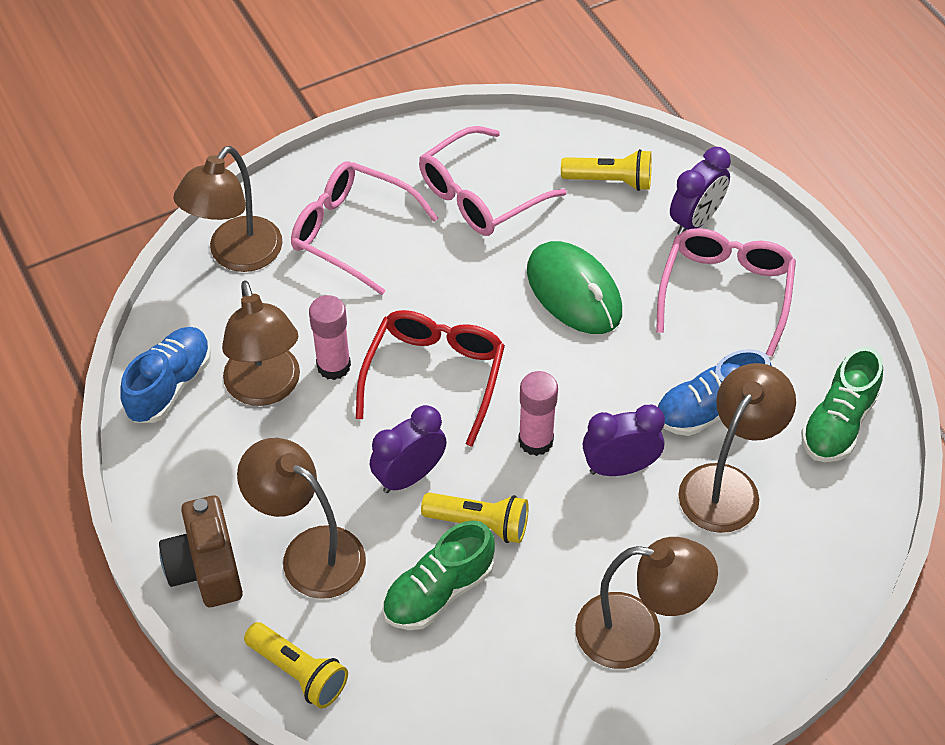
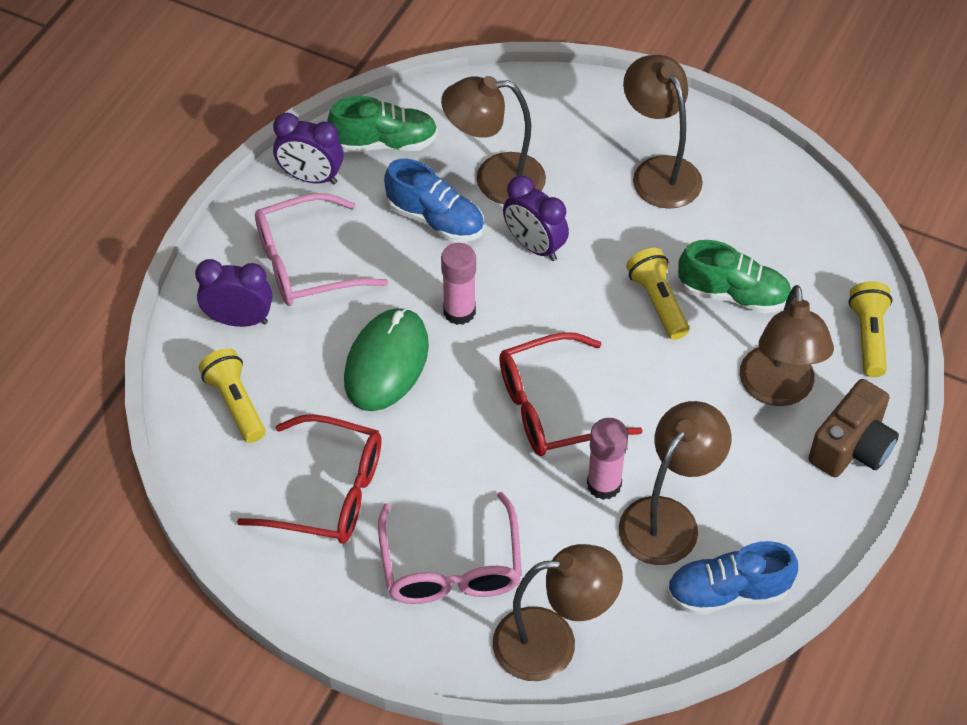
camera: 125 degrees left, 0 degrees up
(409, 476) = (658, 368): purple clock -> purple clock (311, 177)
(480, 195) = (328, 492): pink glasses -> red glasses
(535, 441) = (556, 308): pink glue stick -> pink glue stick (459, 312)

